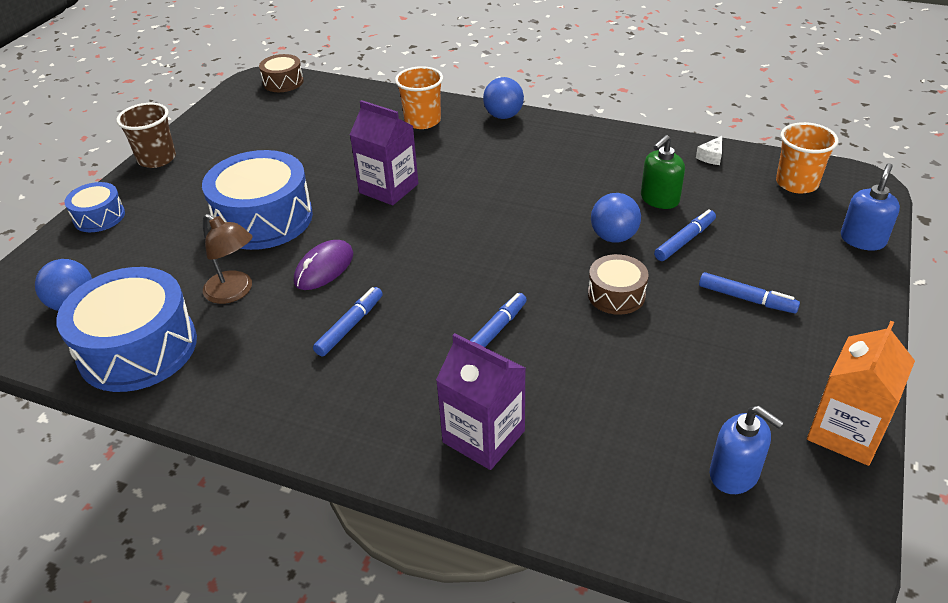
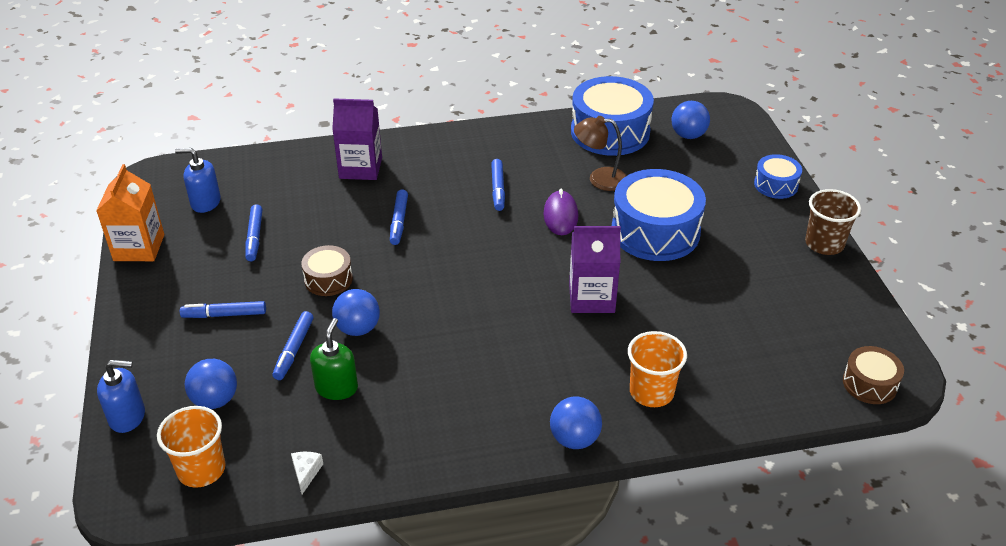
camera: 145 degrees right, 0 degrees up
(680, 383) = (254, 237): none -> blue marker
(774, 226) = (215, 400): none -> blue ball
(862, 240) = (127, 417): blue soap dispenser -> blue soap dispenser turned 90 degrees counterclockwise

